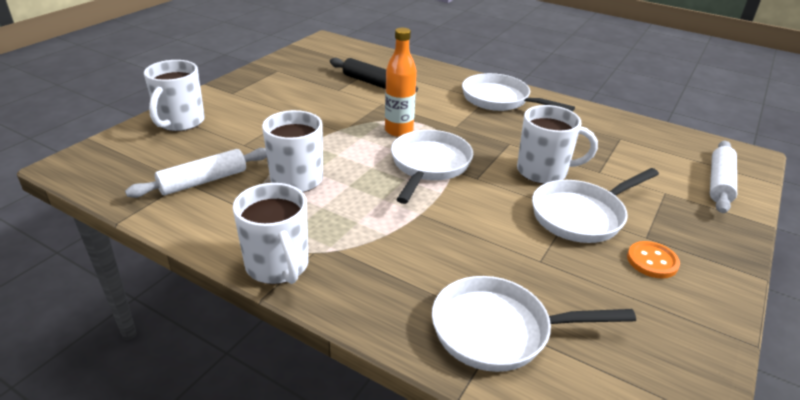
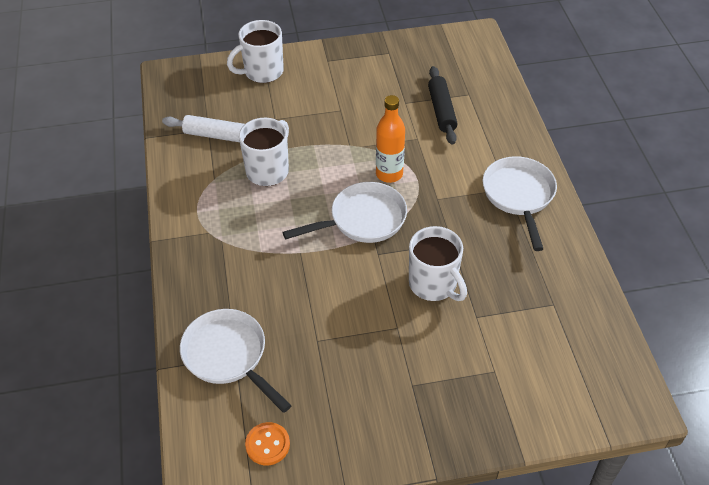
camera: 50 degrees right, 15 degrees up
(278, 266) = (181, 227): white mug -> none
(581, 215) = (397, 336): white pan -> none
(652, 261) = (384, 401): orange button -> orange button (267, 444)
(719, 183) = (557, 401): white rolling pin -> none

